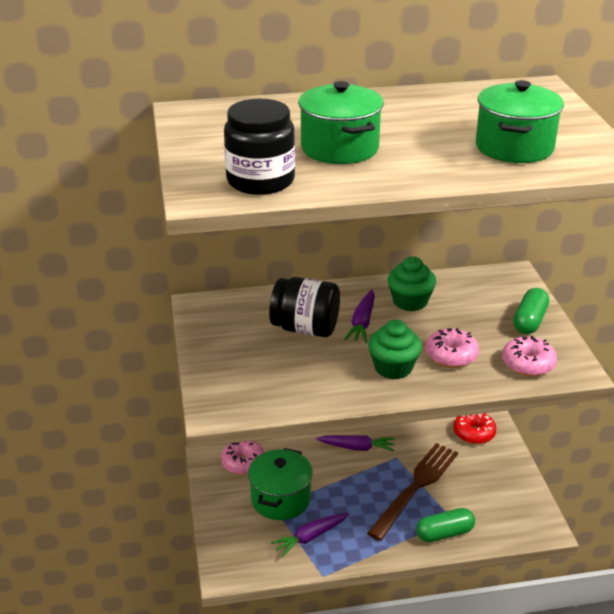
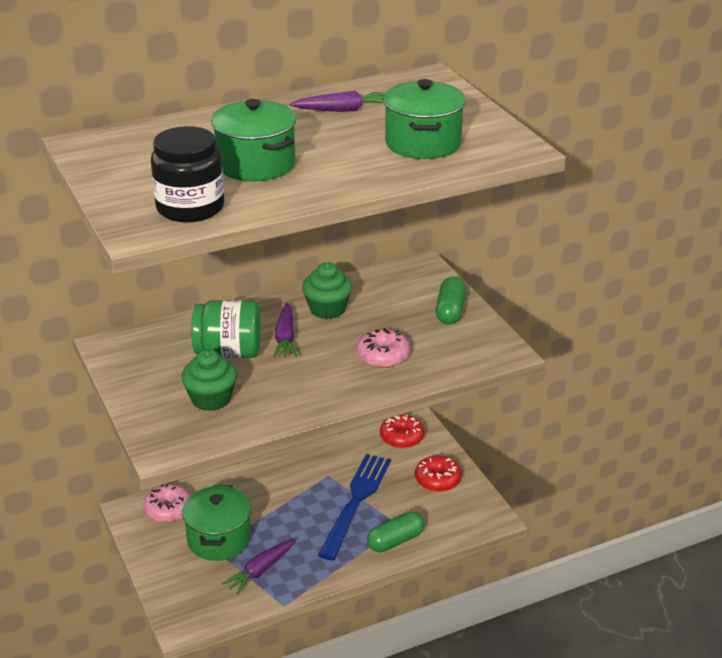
camera: 15 degrees left, 0 degrees up
(305, 328) = (228, 352): black jar -> green jar
(357, 447) = (285, 473): purple carrot -> purple carrot (343, 110)
(393, 367) = (329, 377): green cupcake -> green cupcake (211, 399)
(416, 487) = (356, 501): brown fork -> blue fork
(499, 480) = (437, 480): none -> red donut
(528, 364) = (458, 353): pink donut -> none

